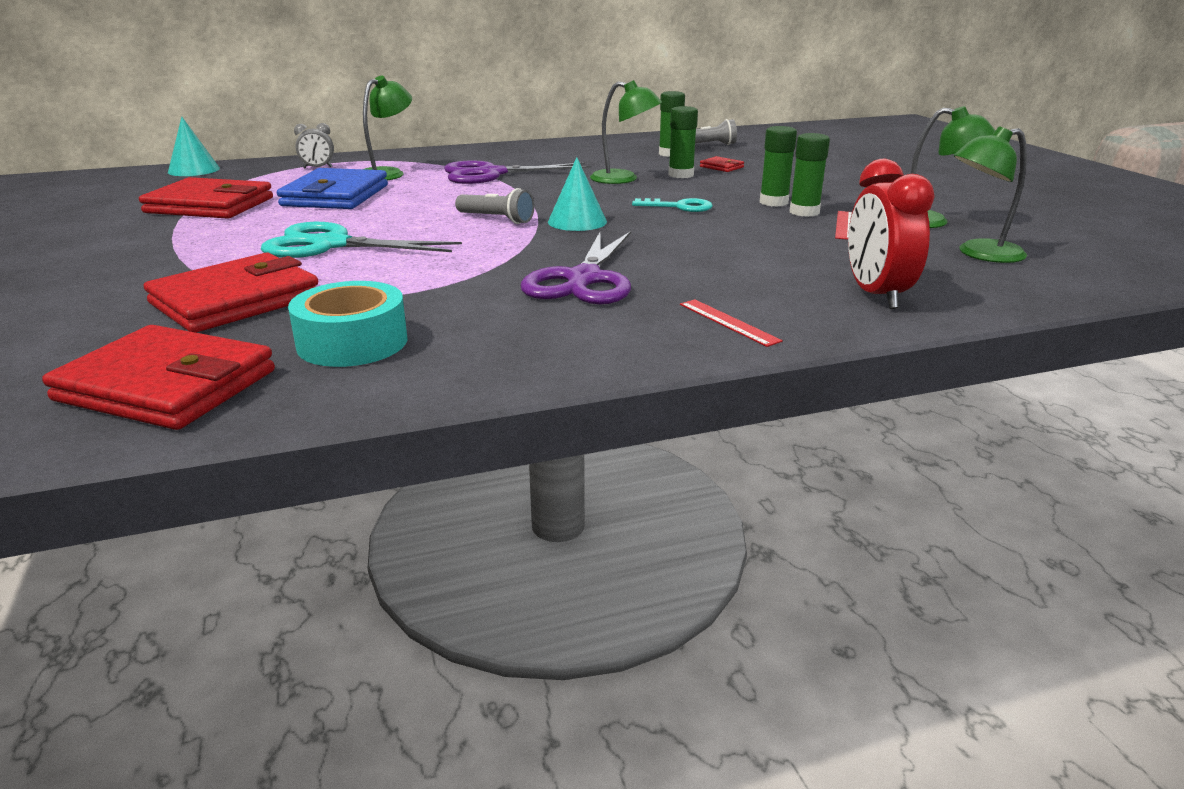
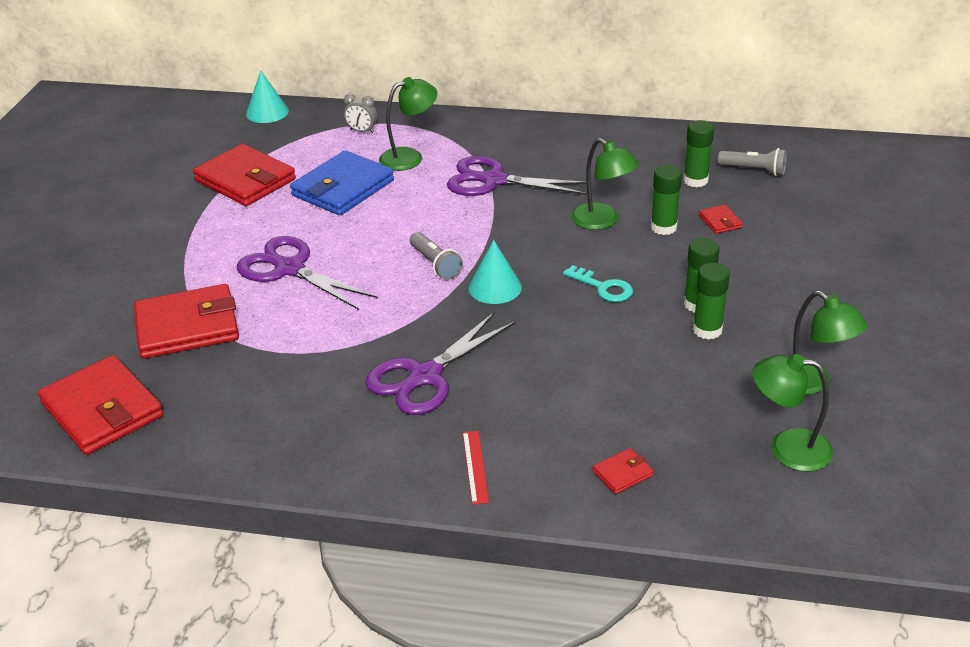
camera: 30 degrees right, 10 degrees up
(330, 245) = (289, 269): turquoise scissors -> purple scissors
(352, 342) = (223, 401): turquoise tape -> none
(844, 225) = (719, 363): red ruler -> none
(876, 295) = (622, 473): red clock -> red wallet

